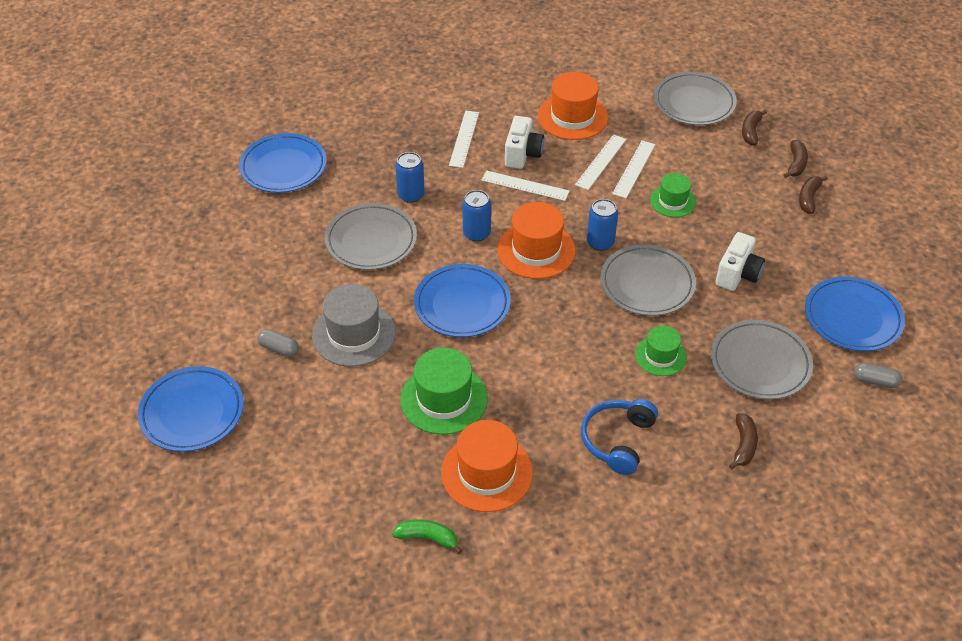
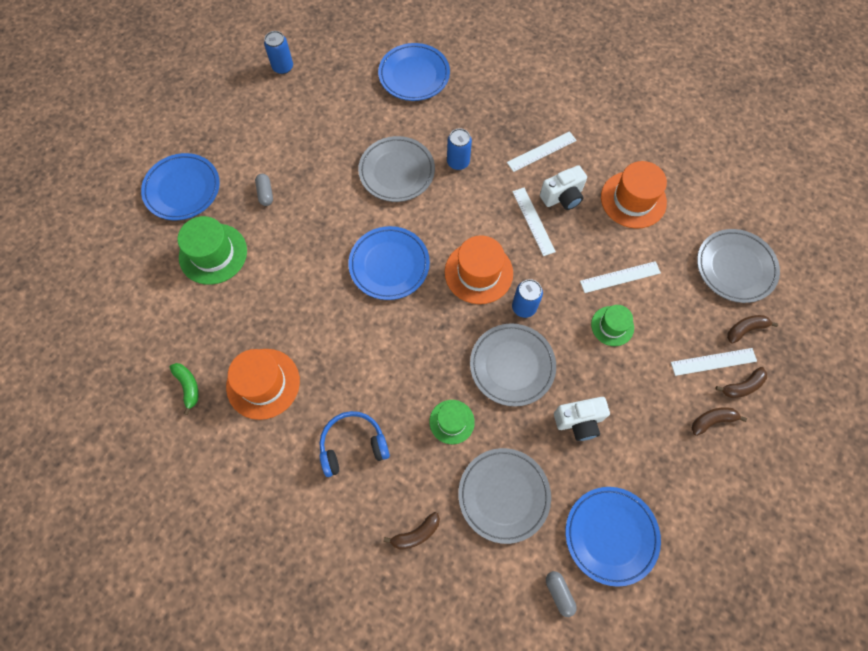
camera: 50 degrees right, 20 degrees up
(354, 334) = (311, 223): grey hat -> none
(444, 399) = (301, 314): green hat -> green hat (213, 254)
(476, 233) = (460, 226): blue can -> blue can (283, 67)
(601, 162) = (605, 251): white ruler -> white ruler (713, 362)

